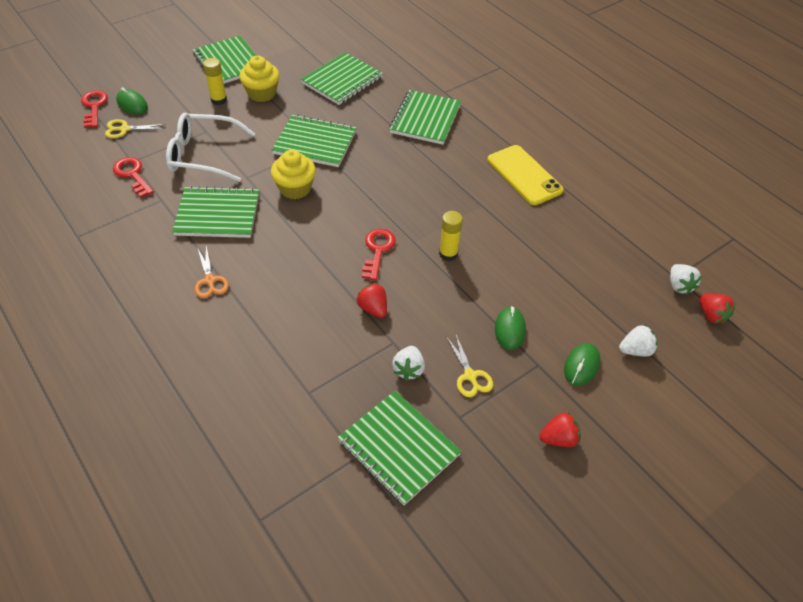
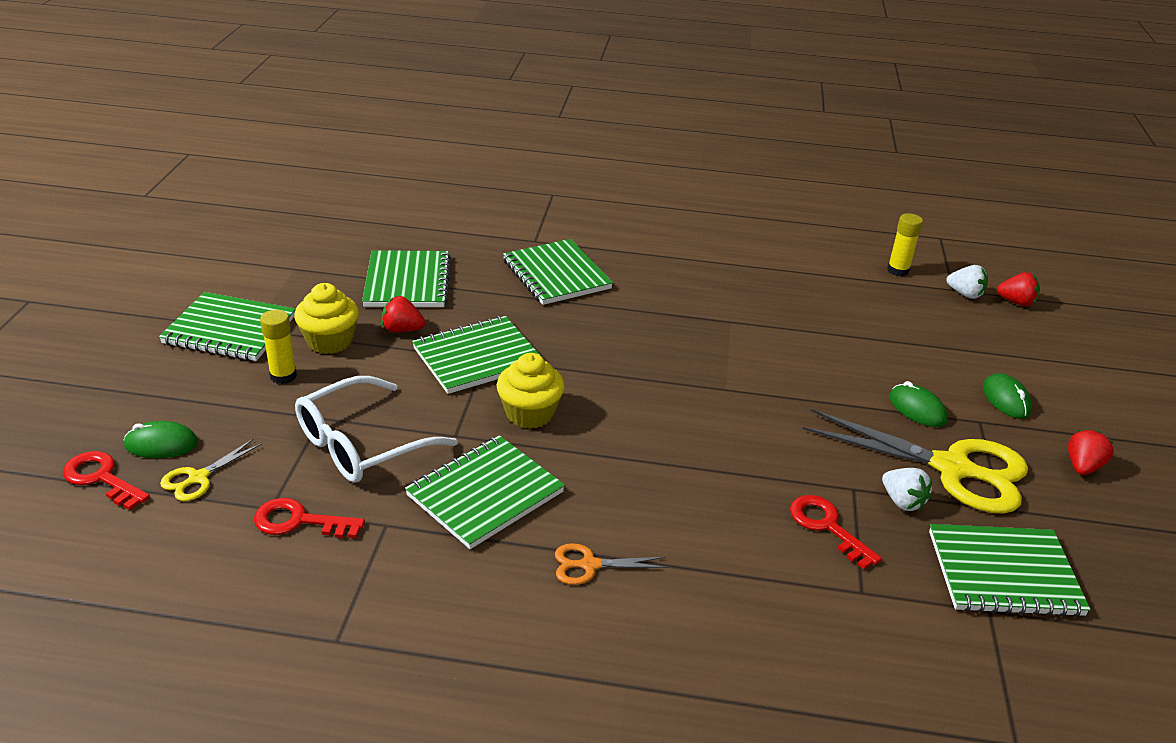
camera: 45 degrees left, 15 degrees down
(210, 280) = (590, 565): orange scissors -> orange scissors turned 150 degrees clockwise
(373, 308) = (788, 472): red strawberry -> red strawberry (402, 330)
(377, 250) = (707, 418): red key -> red key (827, 527)
(448, 254) = (771, 380): yellow glue stick -> yellow glue stick (898, 270)
(470, 375) = (952, 468): yellow scissors -> yellow scissors, size x2.23
(524, 175) = (723, 276): yellow phone -> none
(635, 350) = (1017, 361): white strawberry -> none

